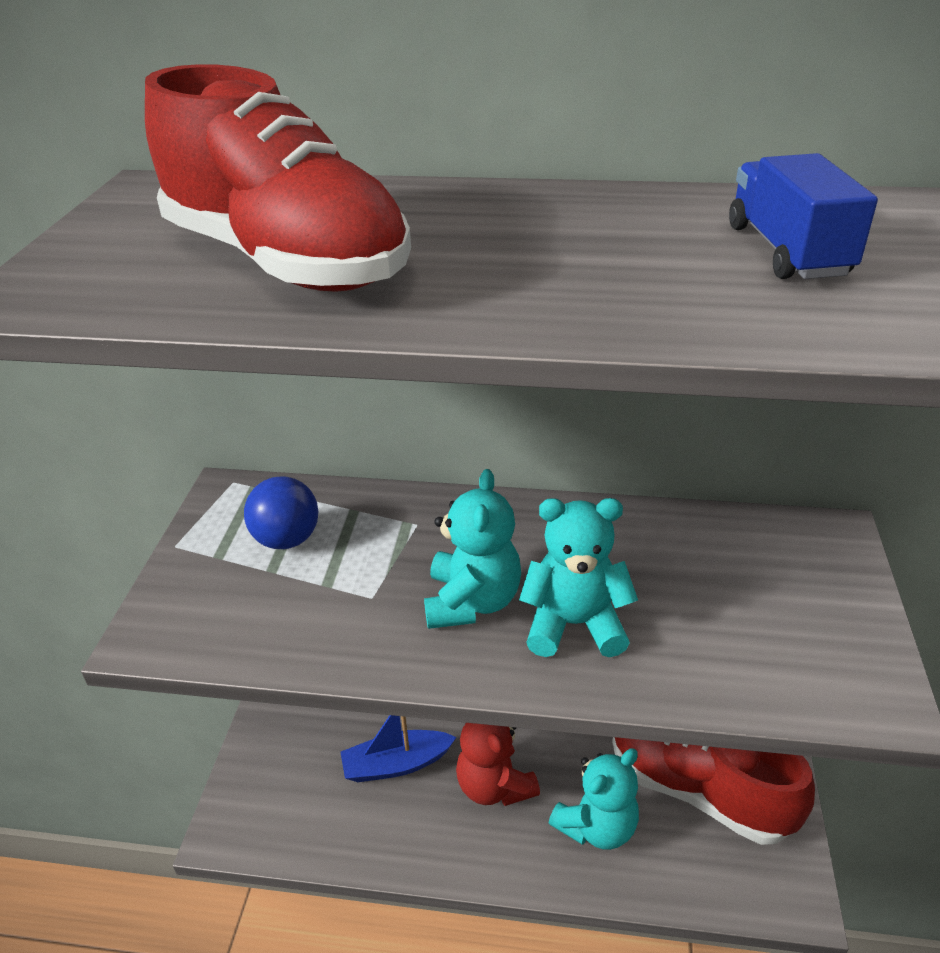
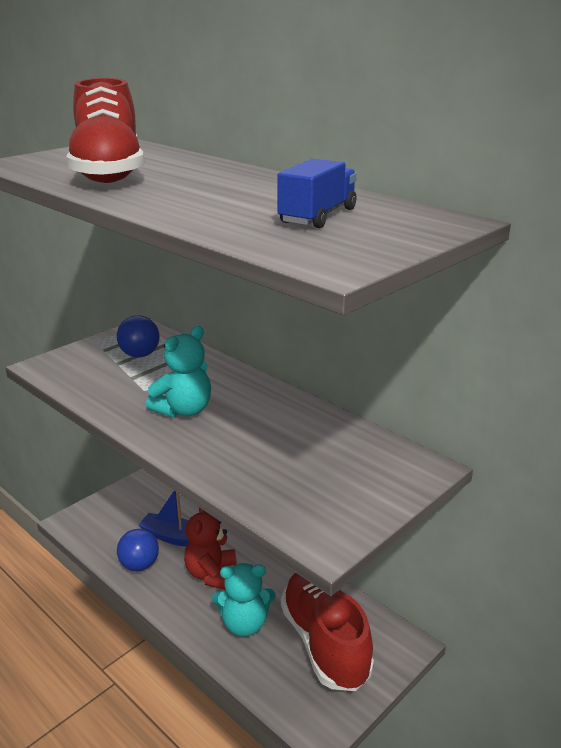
camera: 35 degrees right, 10 degrees down
(392, 833) = (139, 565): none -> blue ball
(574, 624) = (217, 439): turquoise teddy bear -> none

